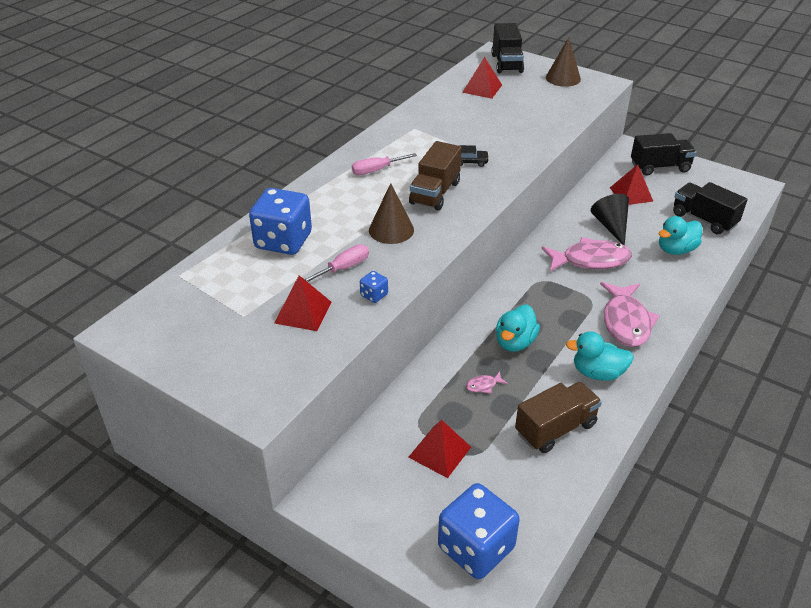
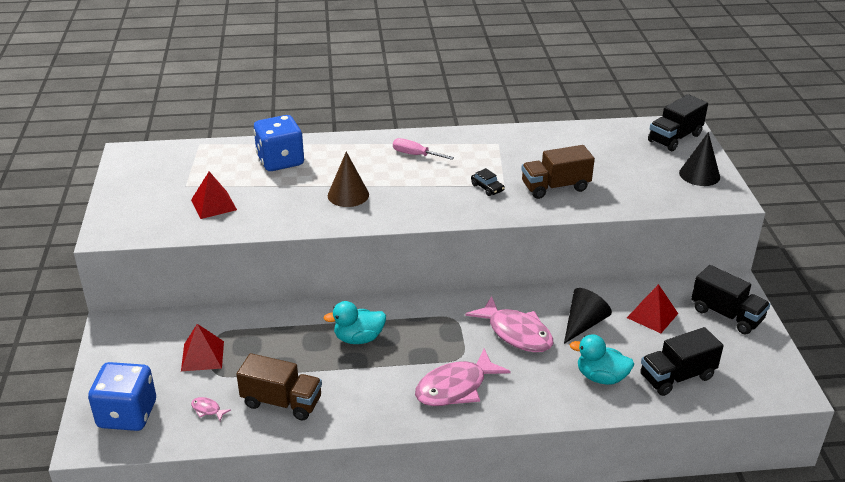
camera: 50 degrees right, 5 degrees down
(343, 268) = (279, 197): pink screwdriver -> none
(374, 295) = (263, 223): blue dice -> none
(435, 193) = (421, 192): brown truck -> brown truck (555, 187)
(482, 88) = (610, 145): red pyramid -> none
(483, 385) = (292, 345): pink fish -> pink fish (207, 410)
(563, 78) = (699, 175): brown cone -> black cone
(597, 373) = (370, 398): turquoise duck -> none
(704, 219) = (677, 377): black truck -> black truck turned 120 degrees counterclockwise

